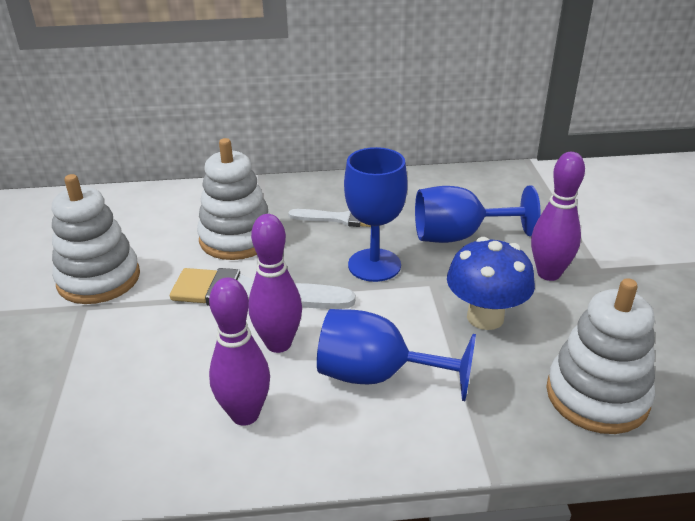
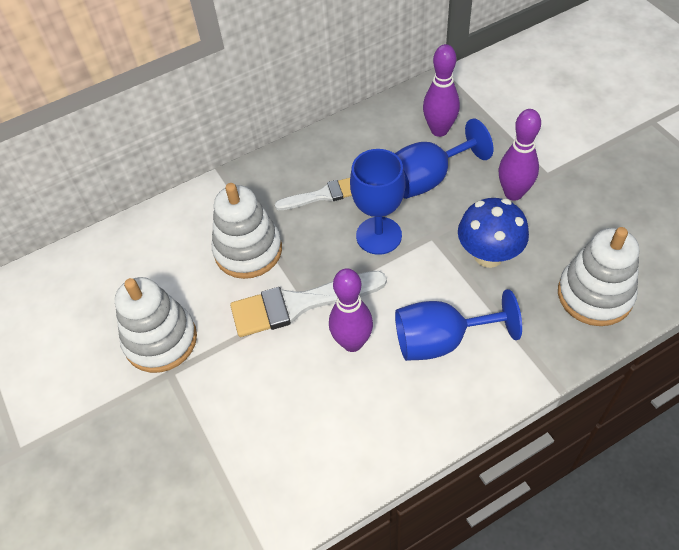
camera: 20 degrees left, 20 degrees up
(245, 414) = (368, 414): purple bowling pin -> purple bowling pin (439, 130)

